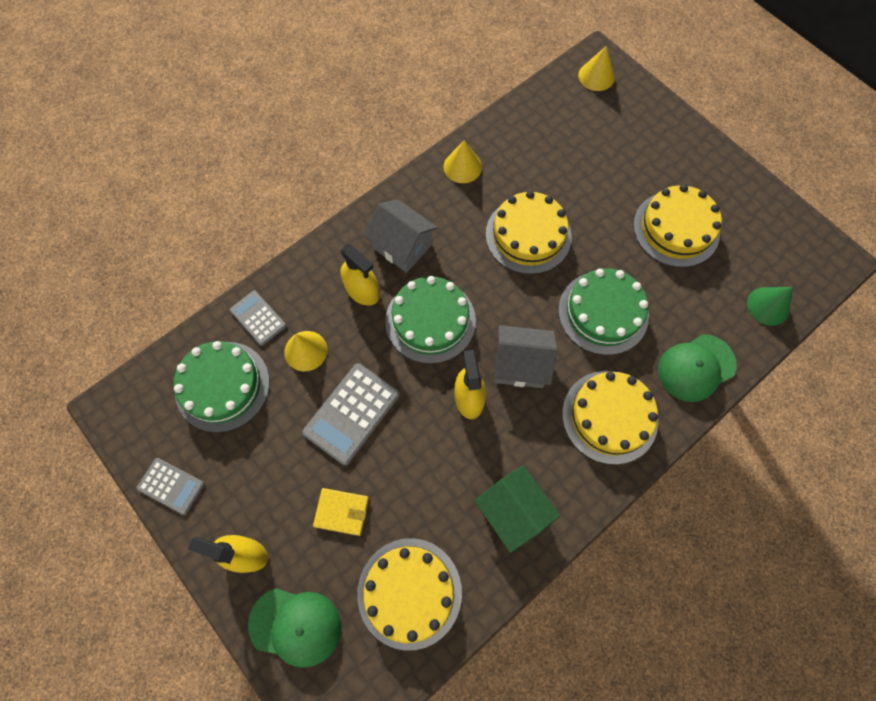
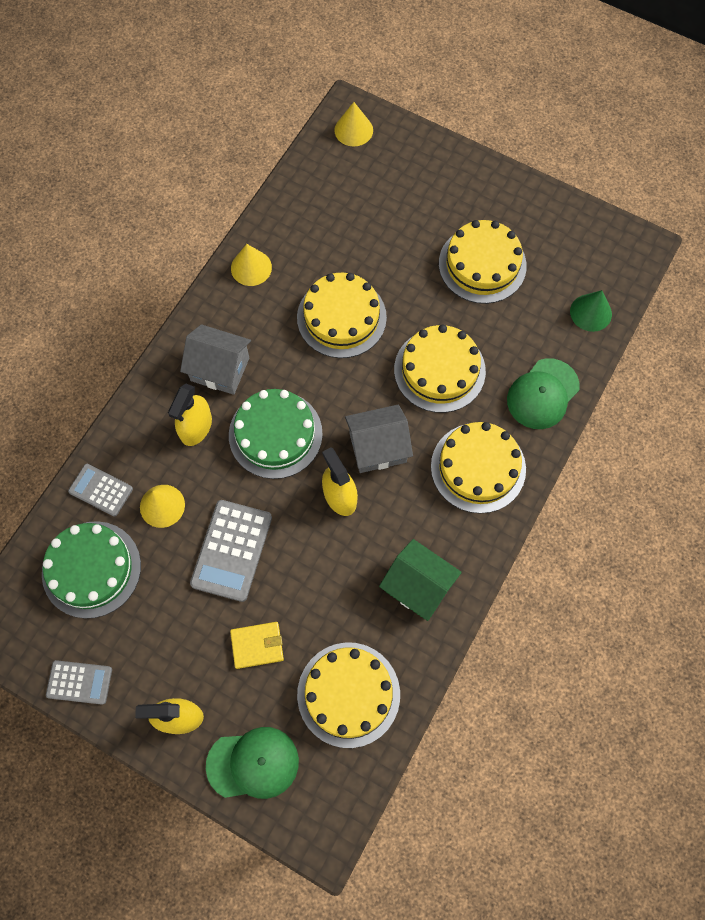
camera: 20 degrees left, 0 degrees up
(362, 290) = (196, 427): yellow spray bottle -> yellow spray bottle turned 90 degrees clockwise
(603, 312) = (439, 370): green cake -> yellow cake

